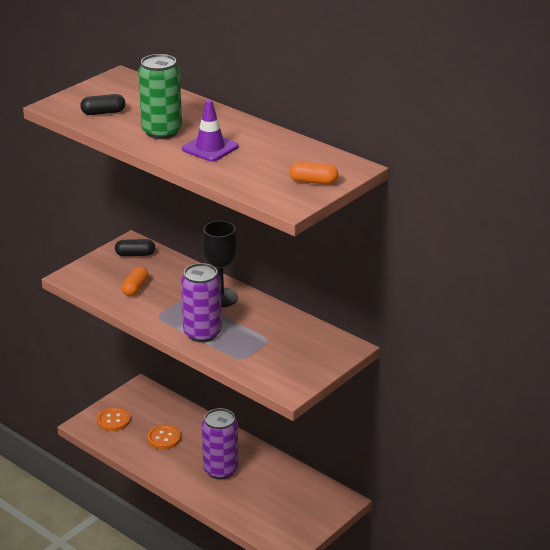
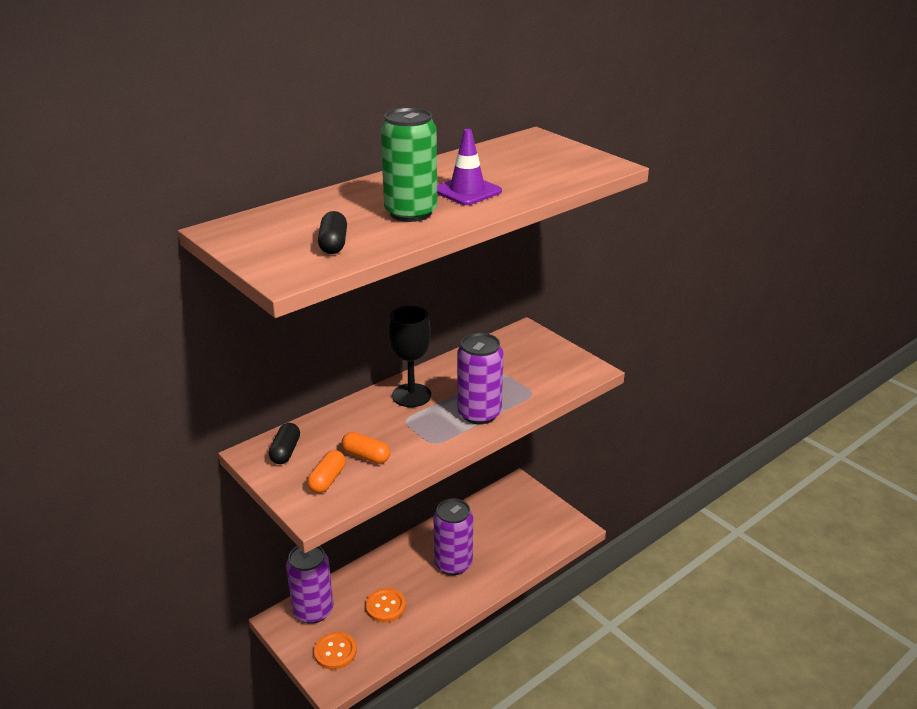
camera: 80 degrees left, 0 degrees up
(153, 402) = (313, 611): none -> purple can
(313, 182) = (561, 153): orange capsule -> orange capsule (327, 480)

